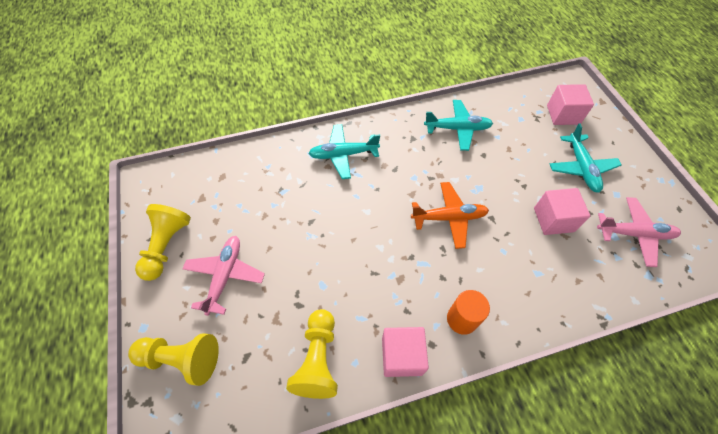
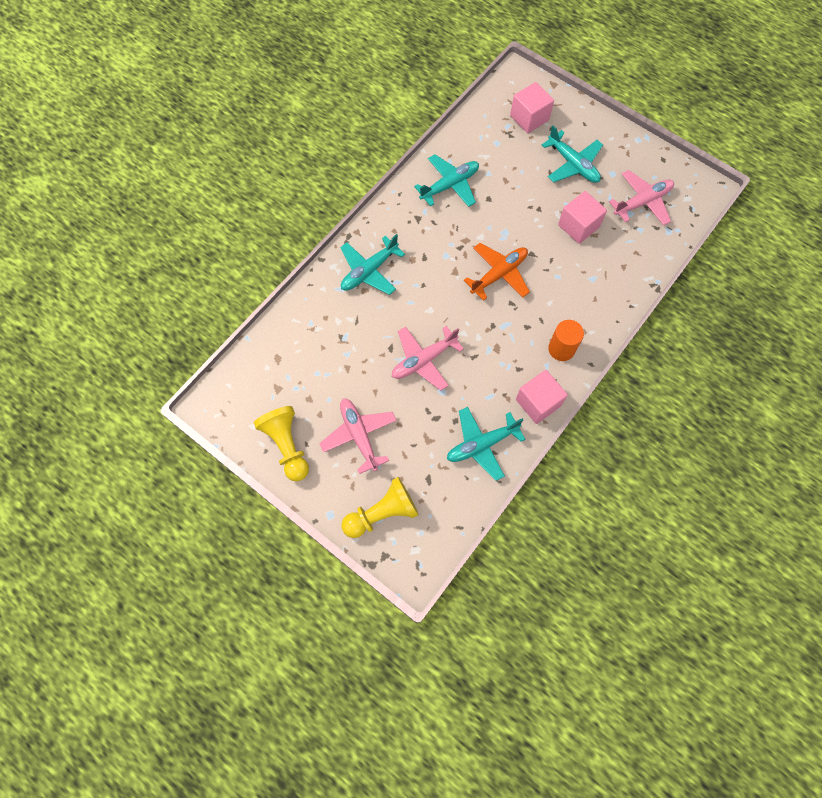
camera: 35 degrees left, 10 degrees up
(318, 359) = (481, 445): yellow pawn -> turquoise plane
(329, 248) = (423, 360): none -> pink plane

